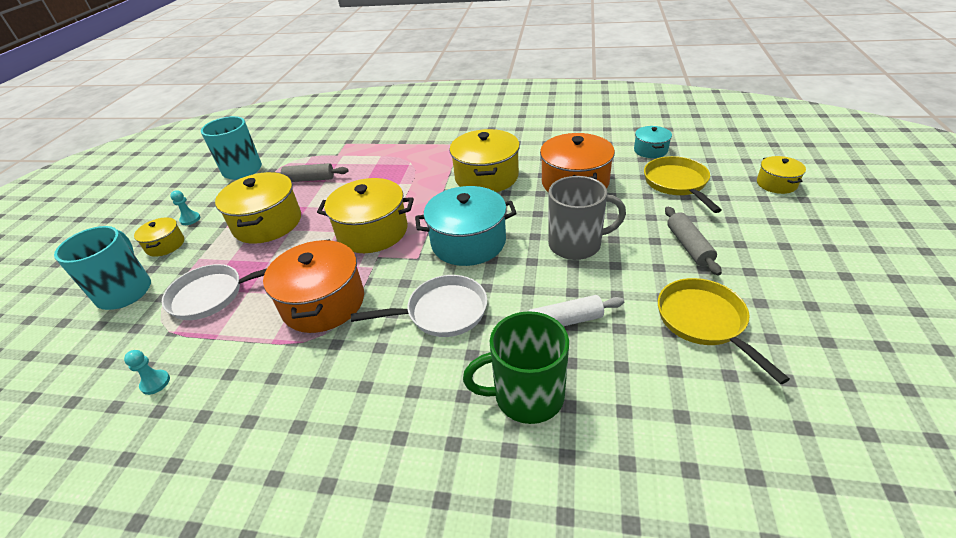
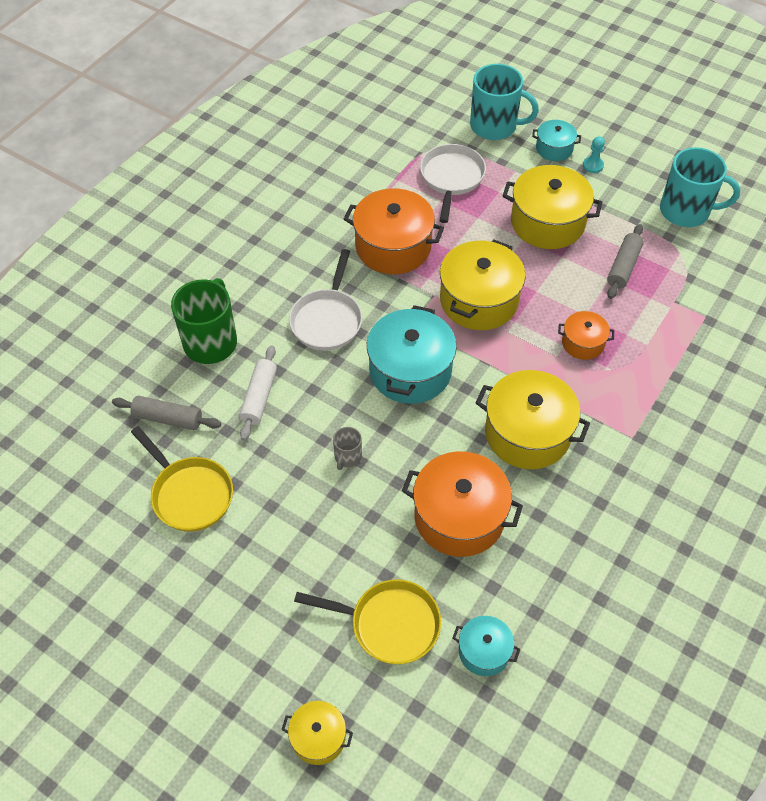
camera: 110 degrees right, 15 degrees up
(155, 383) = (369, 147): turquoise pawn -> none
(165, 245) = (554, 148): yellow pot -> turquoise pot
(392, 177) = (583, 343): none -> orange pot
(576, 244) = (347, 457): grey mug -> grey mug, size x0.47
(689, 246) = (280, 552): grey rolling pin -> grey rolling pin (168, 418)
(704, 321) = (189, 494): yellow pan -> yellow pan turned 45 degrees clockwise

